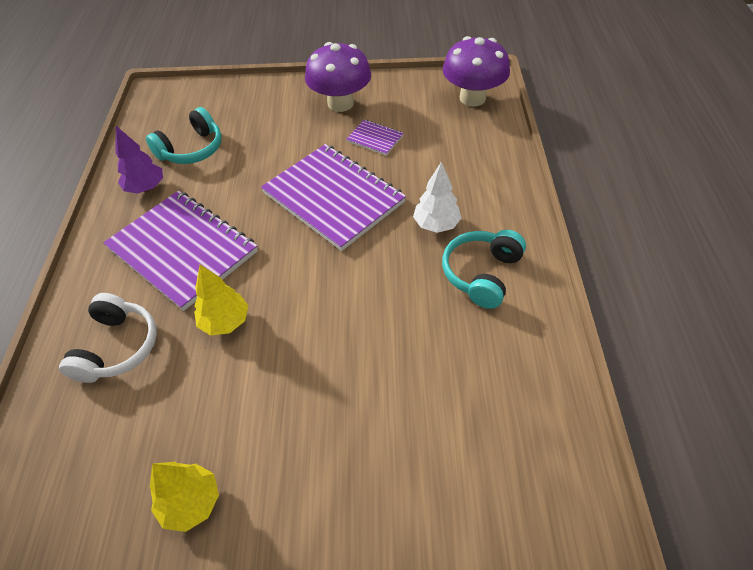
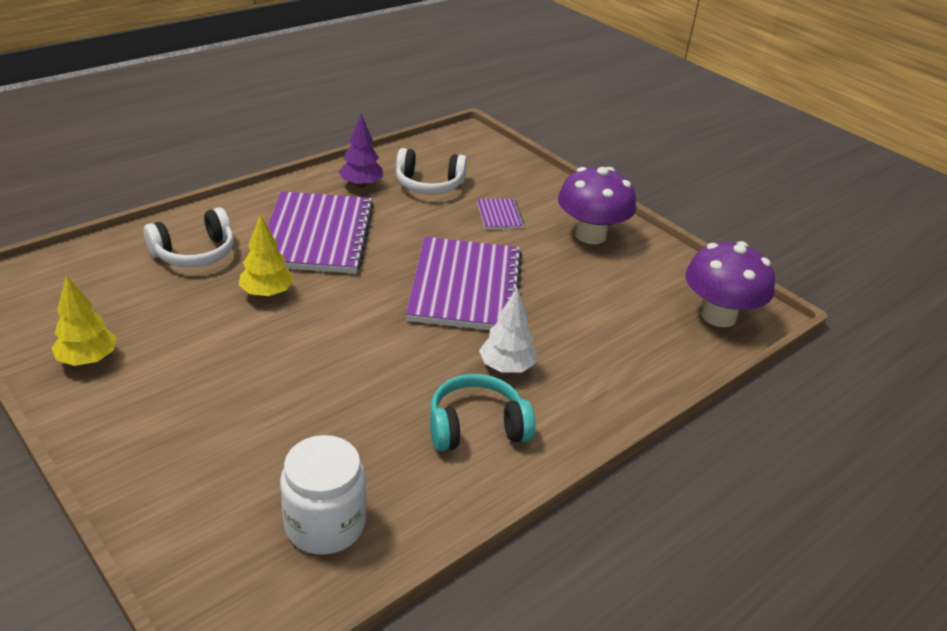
camera: 45 degrees right, 15 degrees down
(192, 149) = (429, 185): turquoise headphones -> white headphones
(375, 138) = (571, 277): purple notebook -> purple notebook (499, 215)
(516, 414) = (325, 524): none -> white jar

